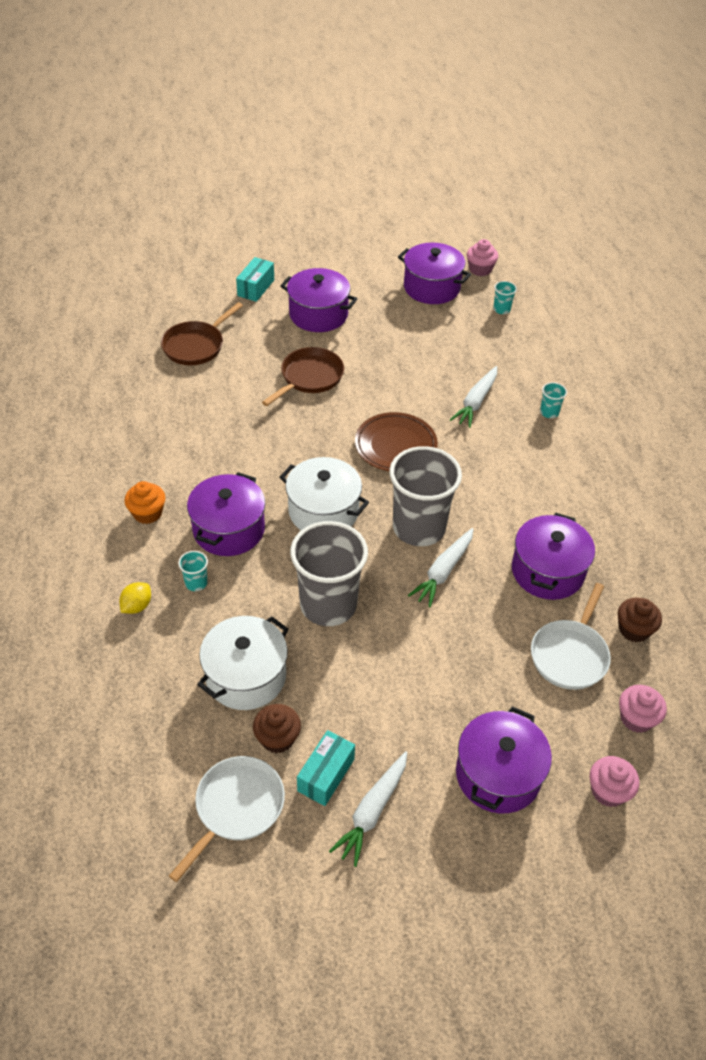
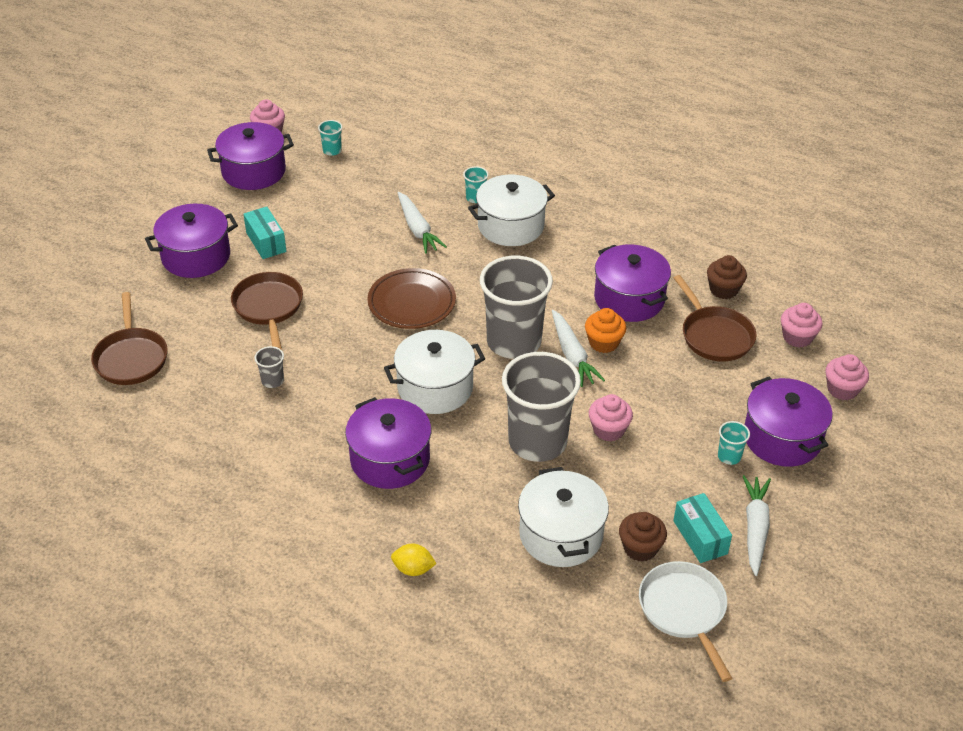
camera: 50 degrees left, 5 degrees down
(137, 606) = (413, 569): yellow lemon -> yellow lemon turned 60 degrees counterclockwise
(147, 513) = (310, 505): orange cupcake -> orange cupcake (603, 343)
(196, 583) = (428, 514): turquoise cup -> turquoise cup (729, 456)
(243, 423) = (272, 381): none -> grey cup
(256, 288) = (105, 275): turquoise box -> turquoise box (266, 242)
(372, 811) = (755, 528): white carrot -> white carrot turned 150 degrees counterclockwise
(385, 643) = (608, 430): none -> pink cupcake
(543, 450) = (511, 226): none -> white pot
(570, 654) = (714, 335): white pan -> brown pan

